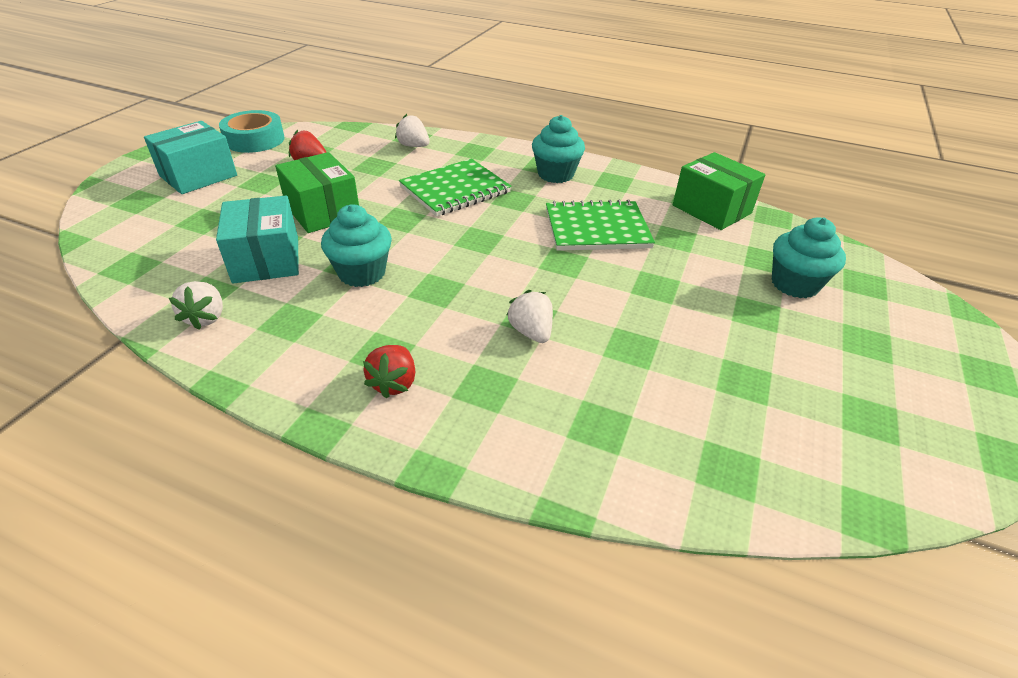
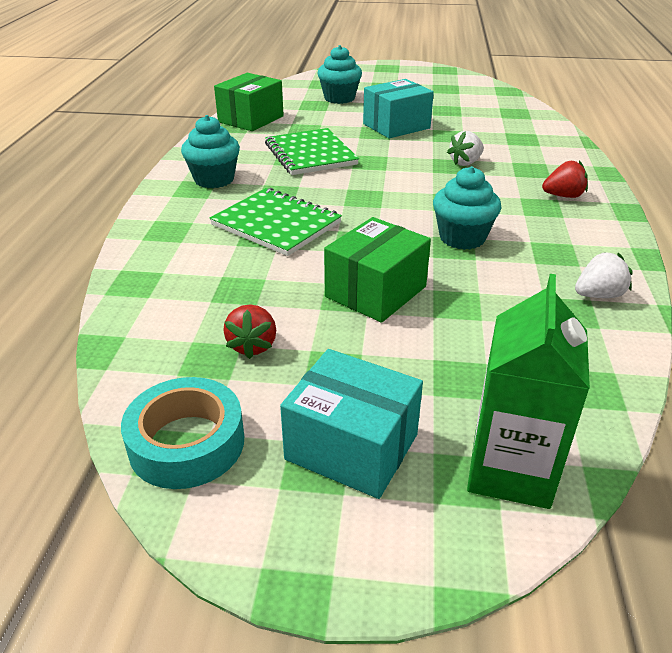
camera: 105 degrees left, 5 degrees down
(122, 214) = (510, 470): none -> green carton
(266, 259) = (491, 295): turquoise box -> turquoise box (396, 126)
(413, 146) = (167, 274): white strawberry -> none

